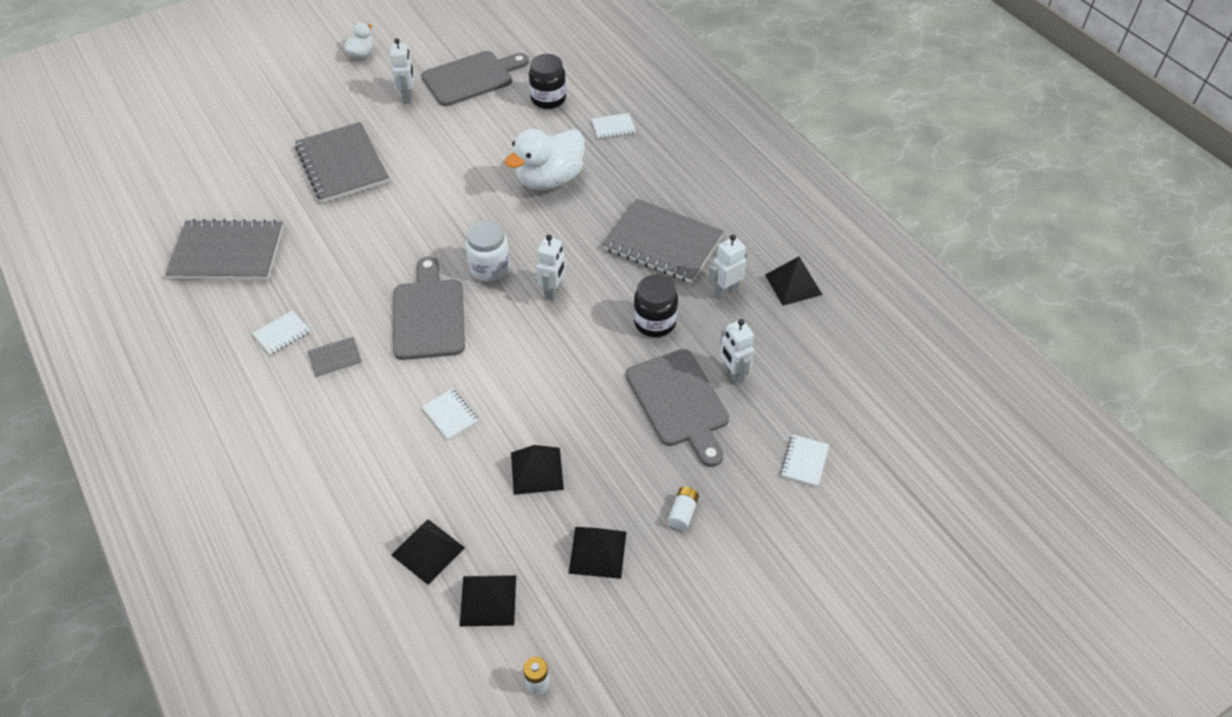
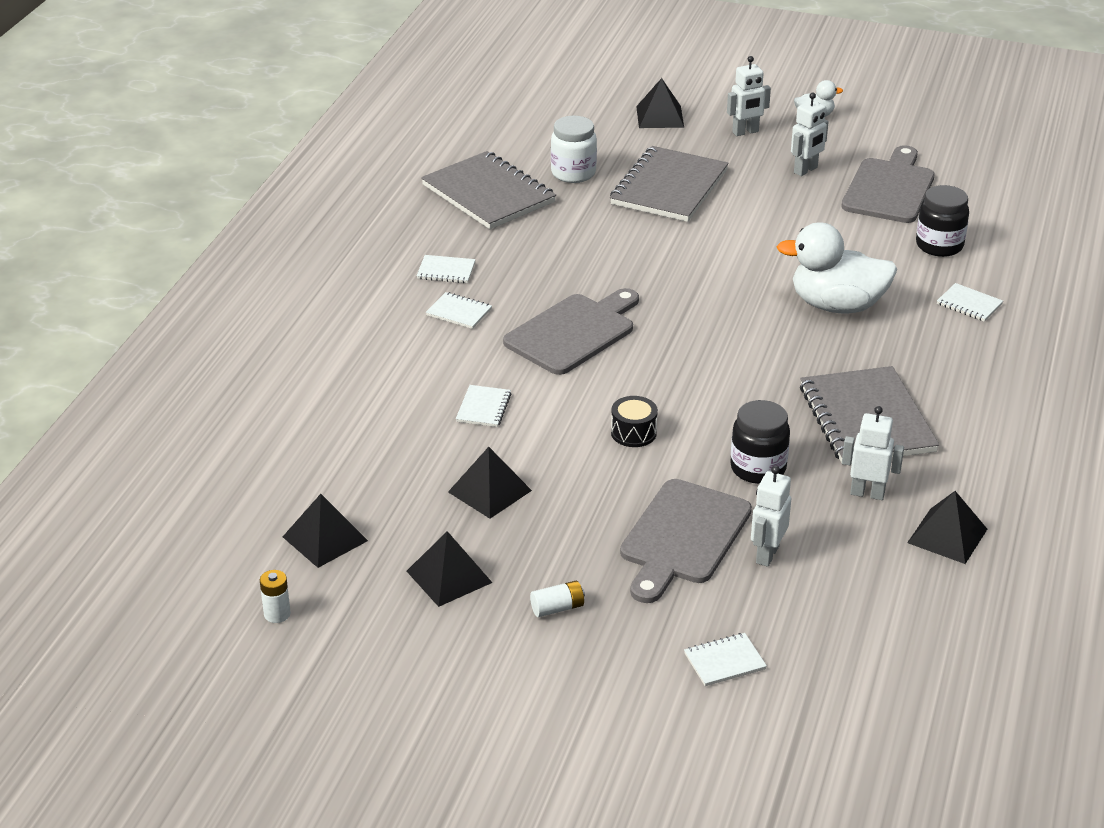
camera: 50 degrees right, 15 degrees down
(335, 358) = (459, 312): grey notebook -> white notebook
(428, 551) = (333, 476): black pyramid -> black pyramid (660, 116)
(471, 78) = (889, 188): grey cutting board -> grey cutting board turned 90 degrees counterclockwise
(490, 268) = (675, 334): white jar -> white jar (573, 173)
(553, 291) = (703, 385): white robot -> white robot (745, 132)
(560, 356) = (633, 433): none -> black drum

